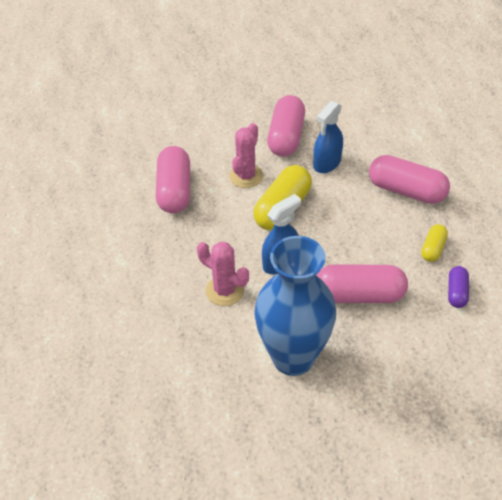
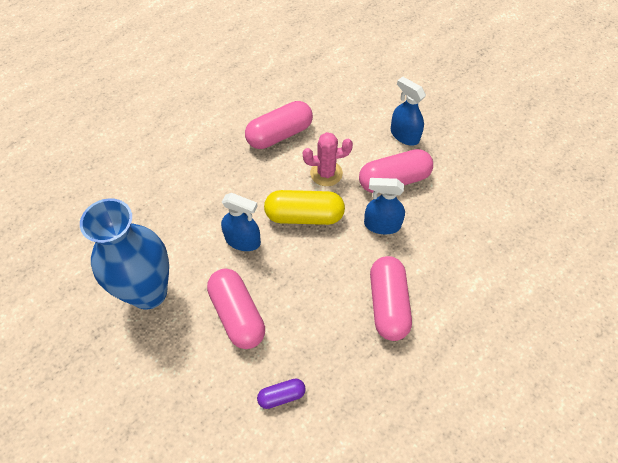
camera: 60 degrees right, 10 degrees up
(225, 291) = (193, 216): pink cactus -> none
(243, 111) = (404, 135): none -> blue spray bottle
(433, 248) = (326, 355): yellow capsule -> none

